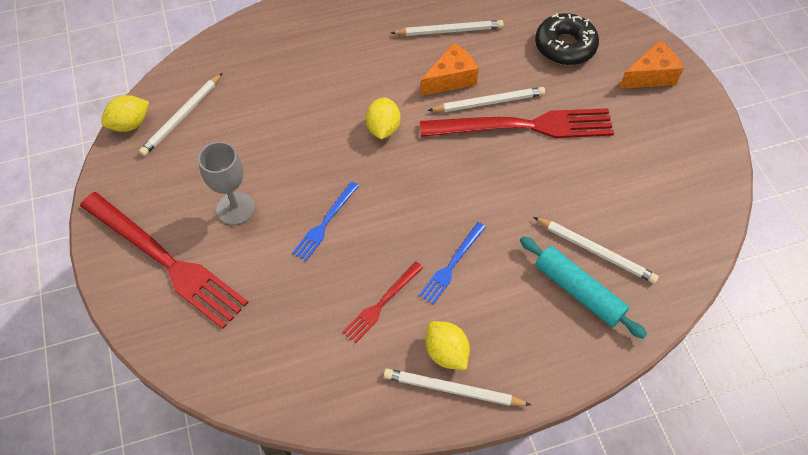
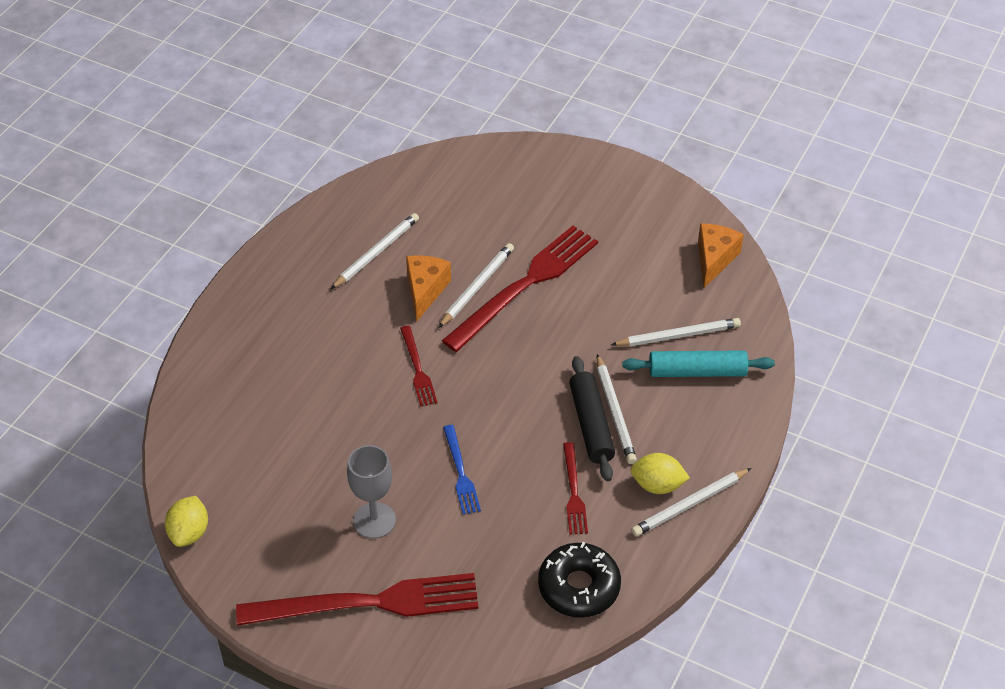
camera: 45 degrees left, 10 degrees down
(182, 116) = (230, 490): white pencil -> white pencil (615, 412)
(383, 128) = (418, 369): yellow lemon -> red fork
(452, 265) = (591, 425): blue fork -> black rolling pin
(565, 46) = (485, 200): black donut -> black donut (579, 587)
(650, 76) = (575, 178): orange cheese -> orange cheese (714, 259)

